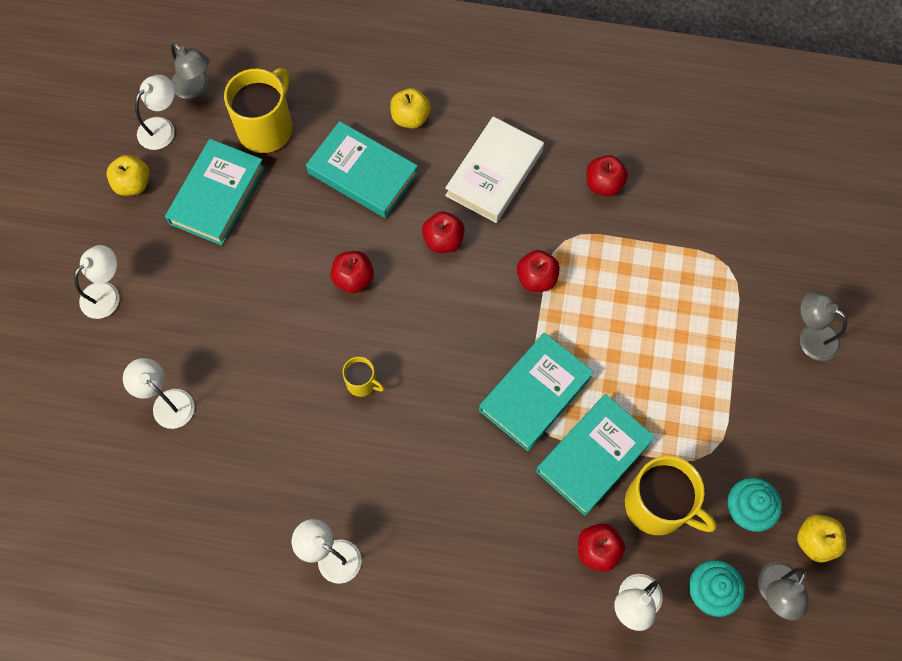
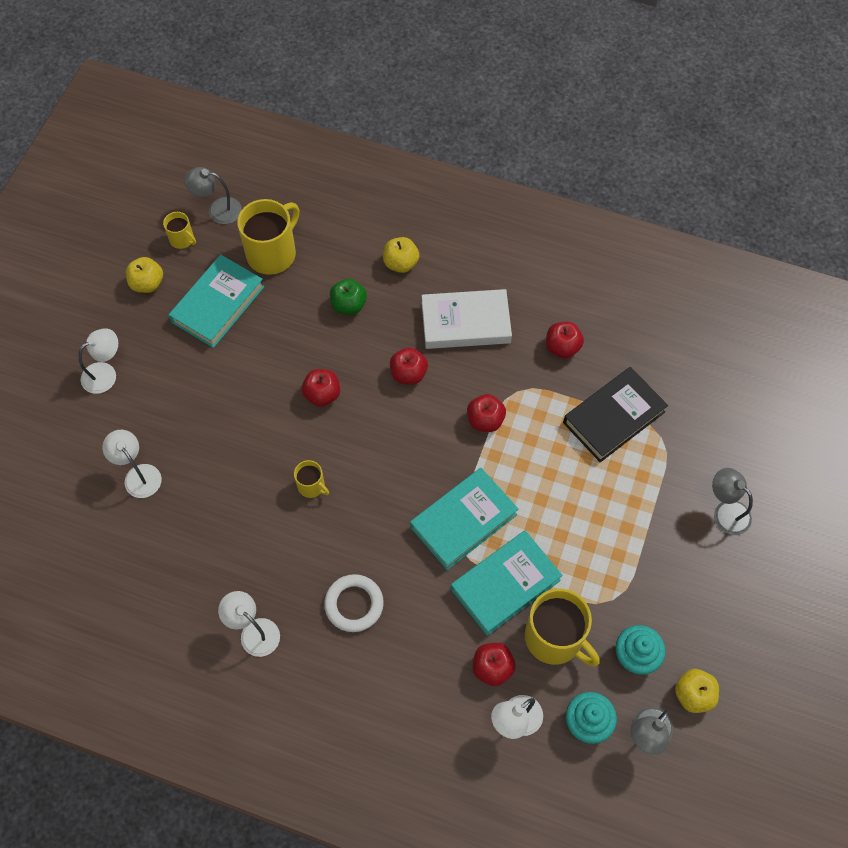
camera: 10 degrees right, 5 degrees down
(162, 127) = (182, 239): white lamp -> yellow mug
(195, 88) = (217, 210): grey lamp -> grey lamp turned 135 degrees clockwise
(362, 173) = (349, 305): turquoise book -> green apple
(435, 506) = (354, 604): none -> white ring
(494, 173) = (465, 323): white book -> white book turned 45 degrees clockwise
(673, 252) = (613, 417): none -> black book

